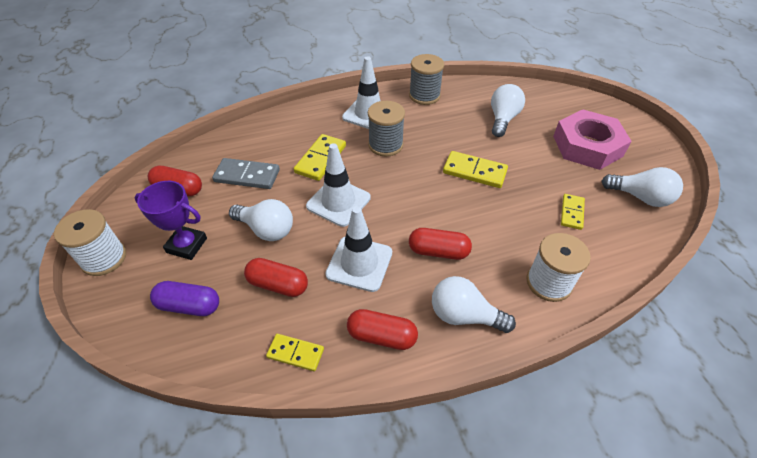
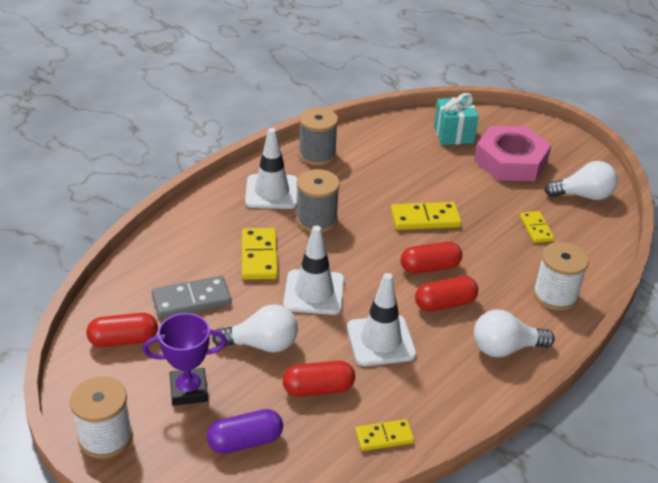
camera: 30 degrees left, 10 degrees down
(382, 336) = (448, 392): red capsule -> red capsule (430, 267)
(502, 119) = (415, 157): white light bulb -> none
(549, 110) = (453, 134): none -> turquoise gift

